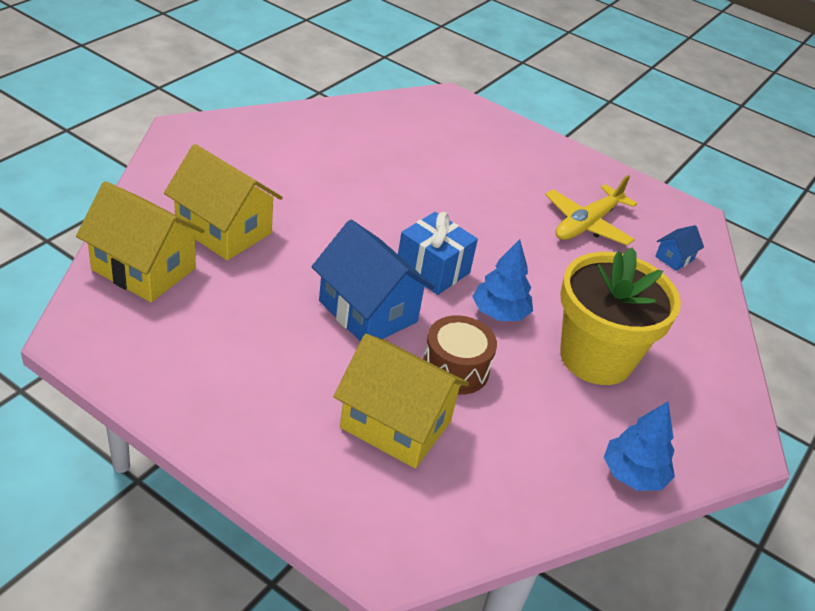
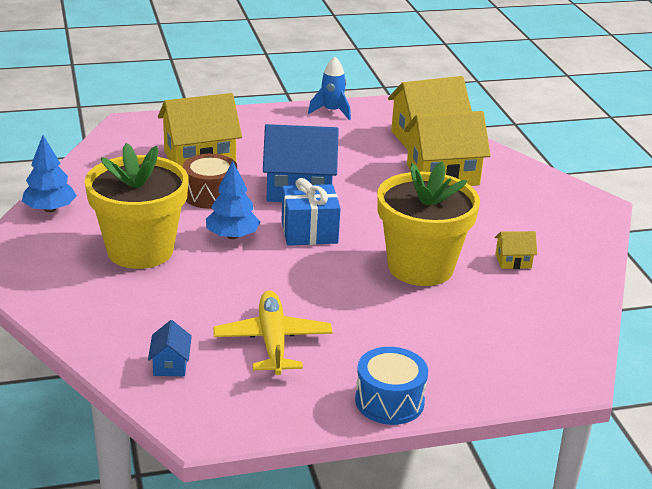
camera: 135 degrees right, 10 degrees down
(141, 377) = (331, 111): none -> blue rocket
(337, 150) = (513, 261): none -> yellow house
(405, 191) = (420, 267): none -> yellow flower pot
(566, 155) = (389, 401): none -> blue drum

